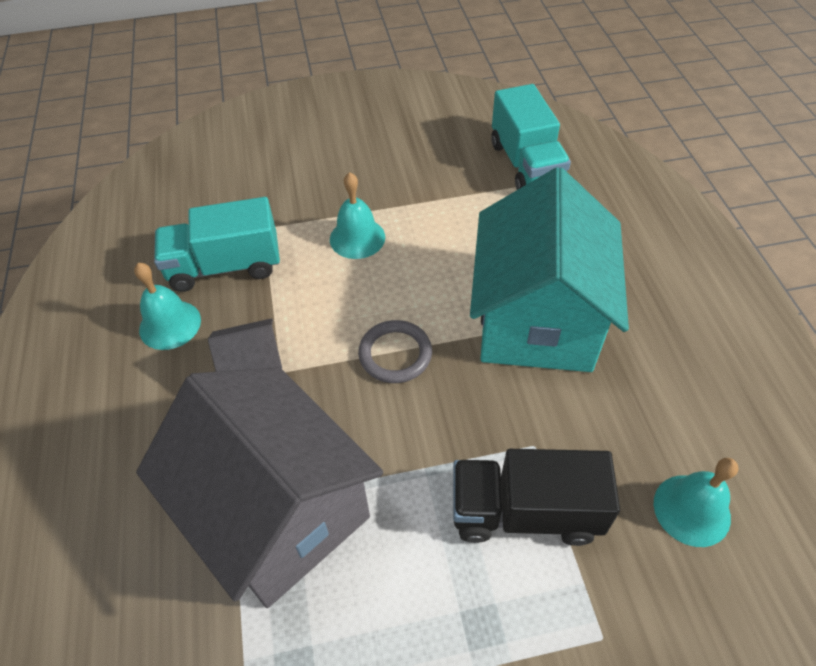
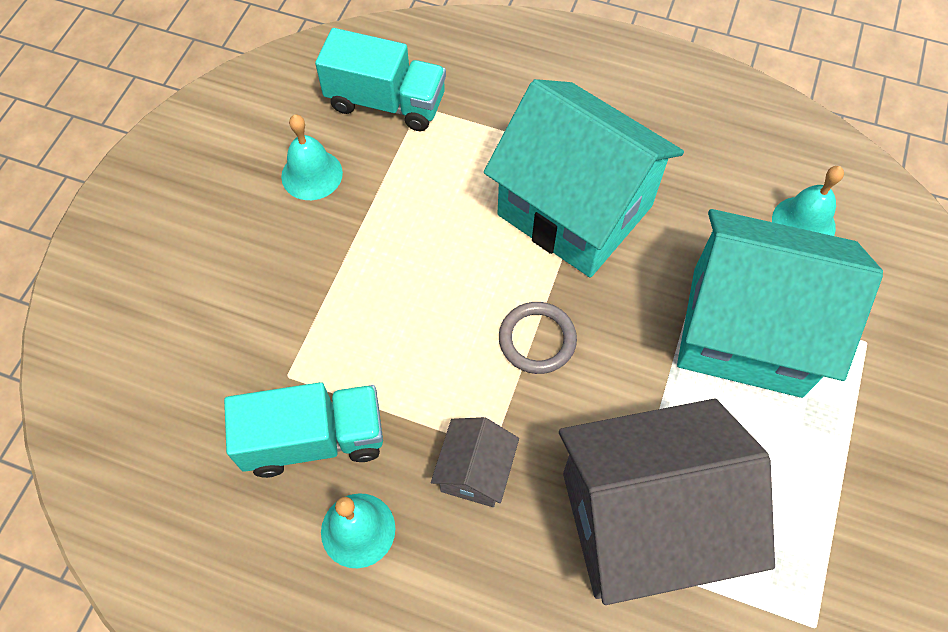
camera: 60 degrees left, 10 degrees up
(225, 266) = (314, 439): turquoise truck -> turquoise truck turned 120 degrees counterclockwise
(357, 238) = (370, 296): turquoise bell -> turquoise bell (312, 174)
(525, 511) = (746, 331): black truck -> turquoise house

